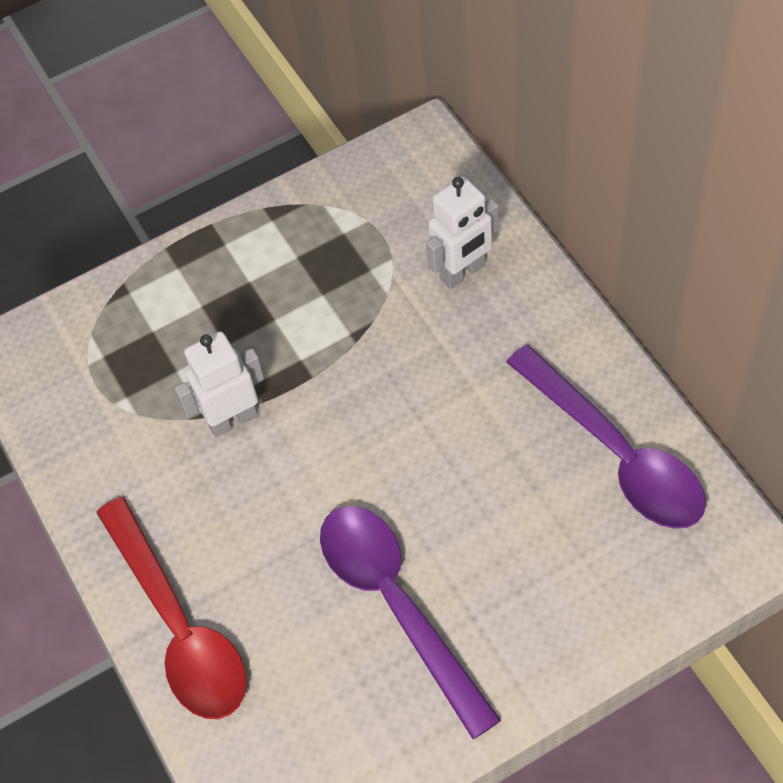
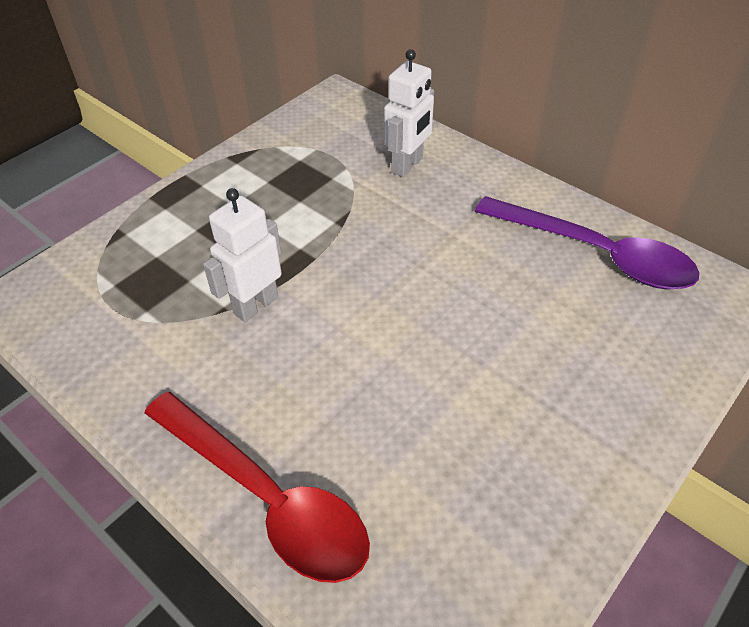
camera: 25 degrees left, 10 degrees down
(397, 605) = (477, 417): purple spoon -> none

